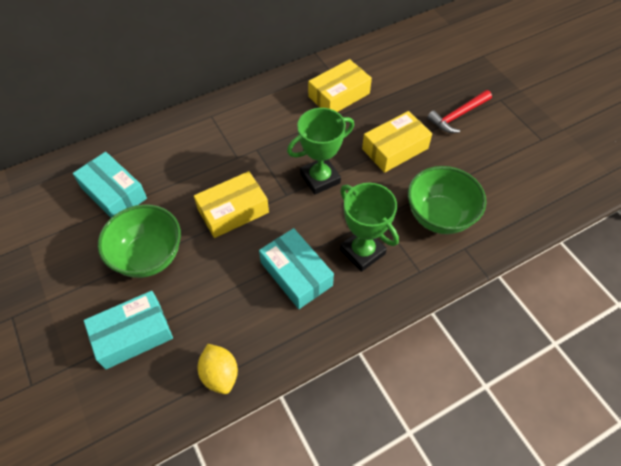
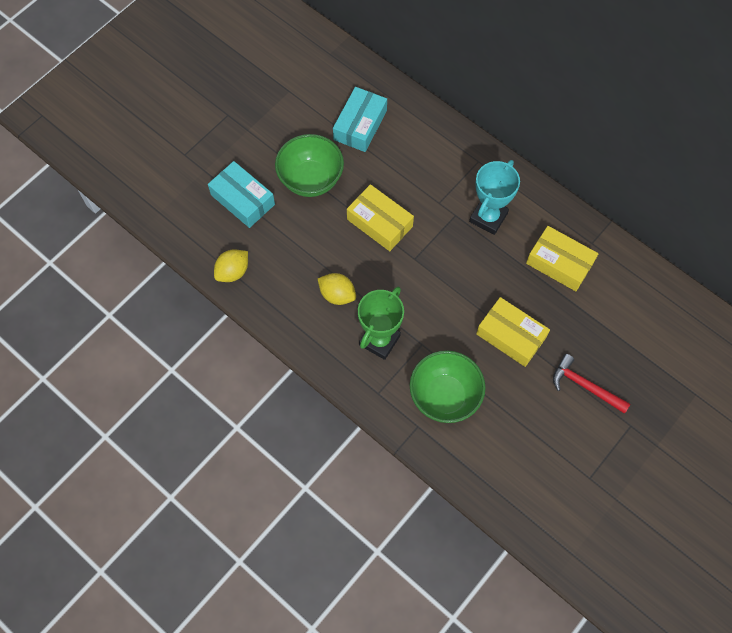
camera: 70 degrees right, 10 degrees up
(271, 127) = (488, 217): none -> turquoise trophy
(296, 274) = (337, 295): turquoise box -> yellow lemon
(320, 178) = (445, 280): green trophy -> none

